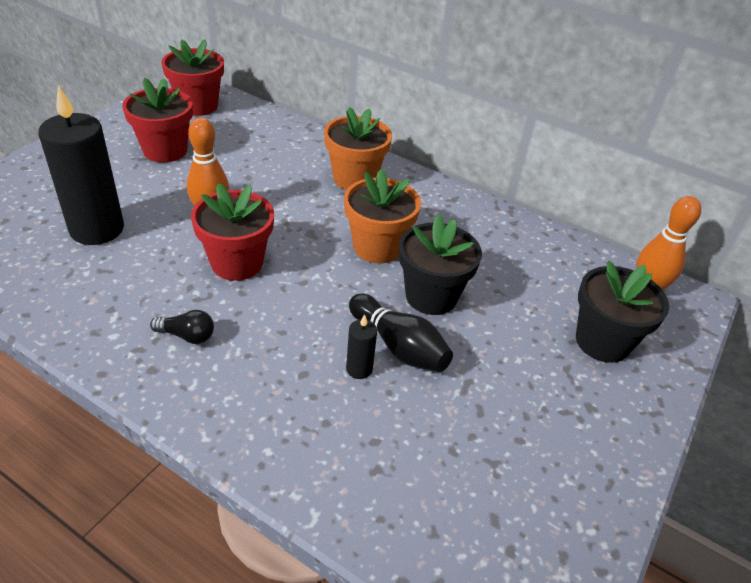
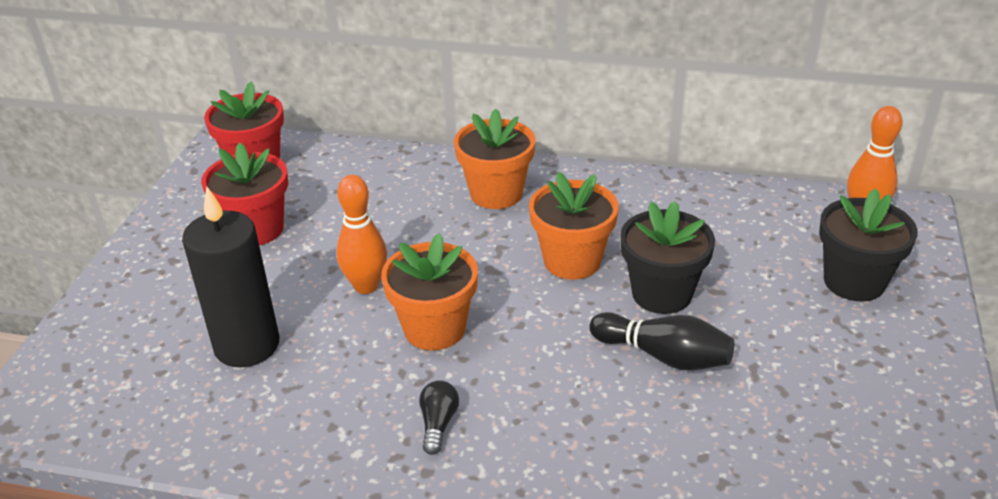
camera: 15 degrees left, 5 degrees down
(187, 336) = (438, 424): black light bulb -> black light bulb turned 75 degrees counterclockwise
(237, 263) = (434, 329): red flower pot -> orange flower pot
(359, 369) = (640, 393): black candle -> none

